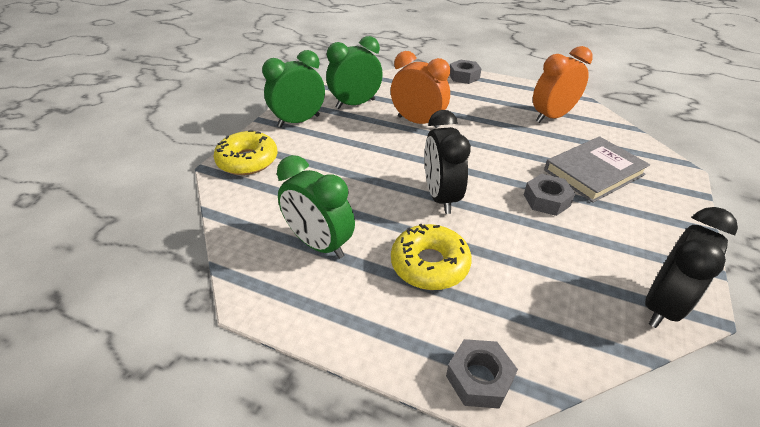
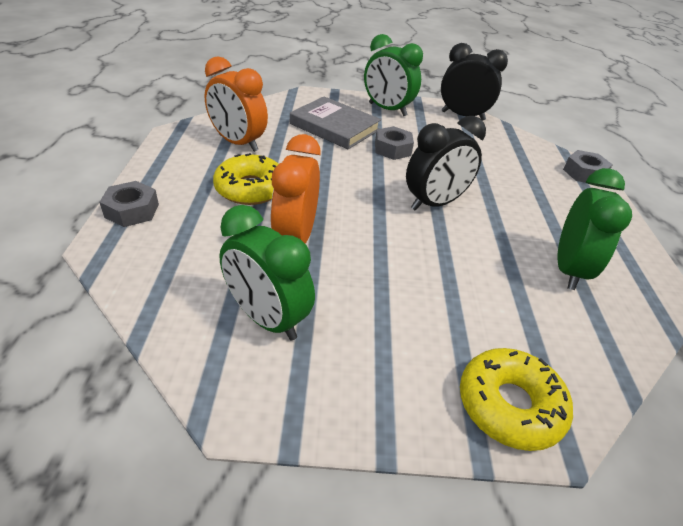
camera: 115 degrees left, 0 degrees up
(299, 121) = (361, 381): green clock -> green clock (387, 109)
(429, 264) = (522, 200): yellow donut -> yellow donut (250, 189)

